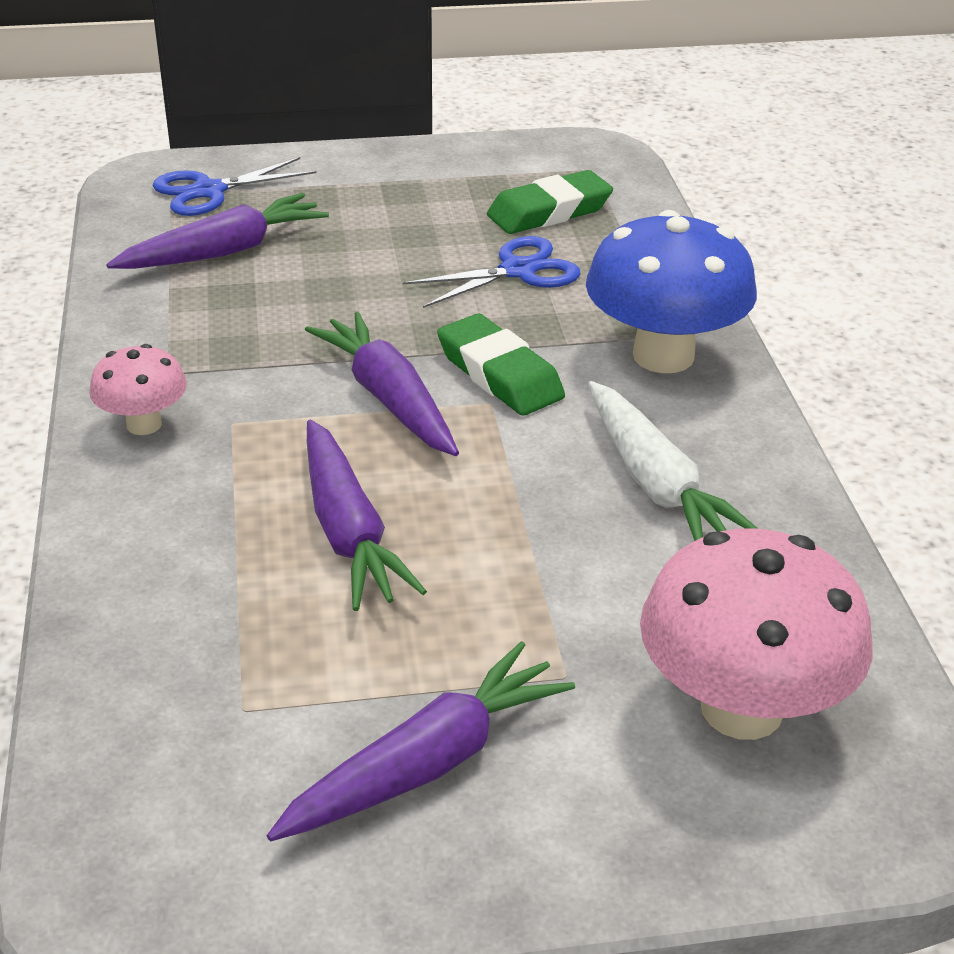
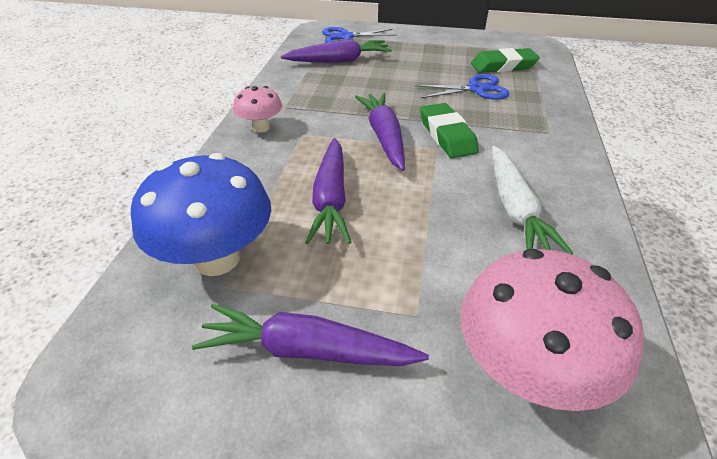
camera: 20 degrees right, 5 degrees up
(427, 763) = (307, 350): purple carrot -> purple carrot turned 150 degrees counterclockwise
(663, 356) = (542, 142): blue mushroom -> blue mushroom (217, 258)

